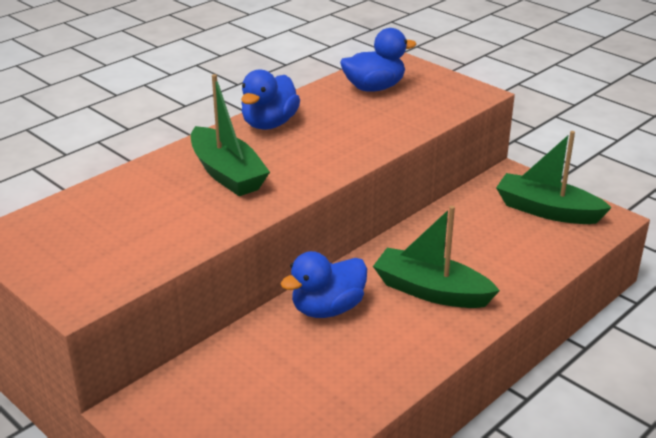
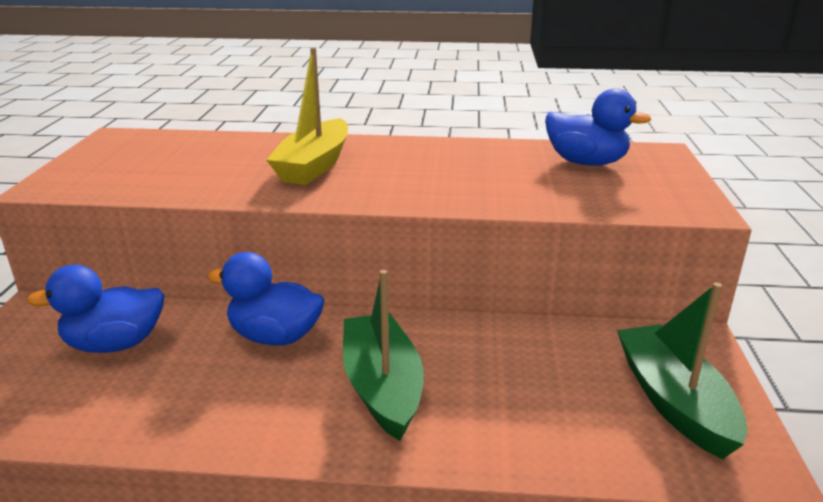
camera: 50 degrees right, 5 degrees down
(227, 173) = (314, 165): green boat -> yellow boat
(269, 124) = (428, 150): blue duck -> blue duck (115, 344)

